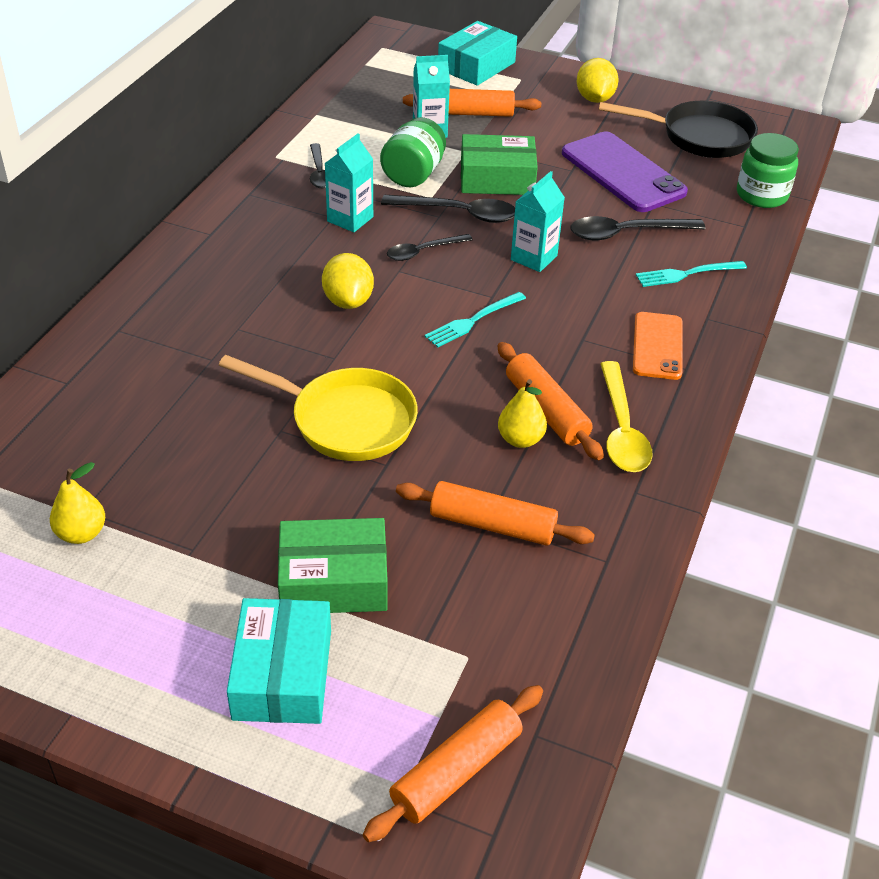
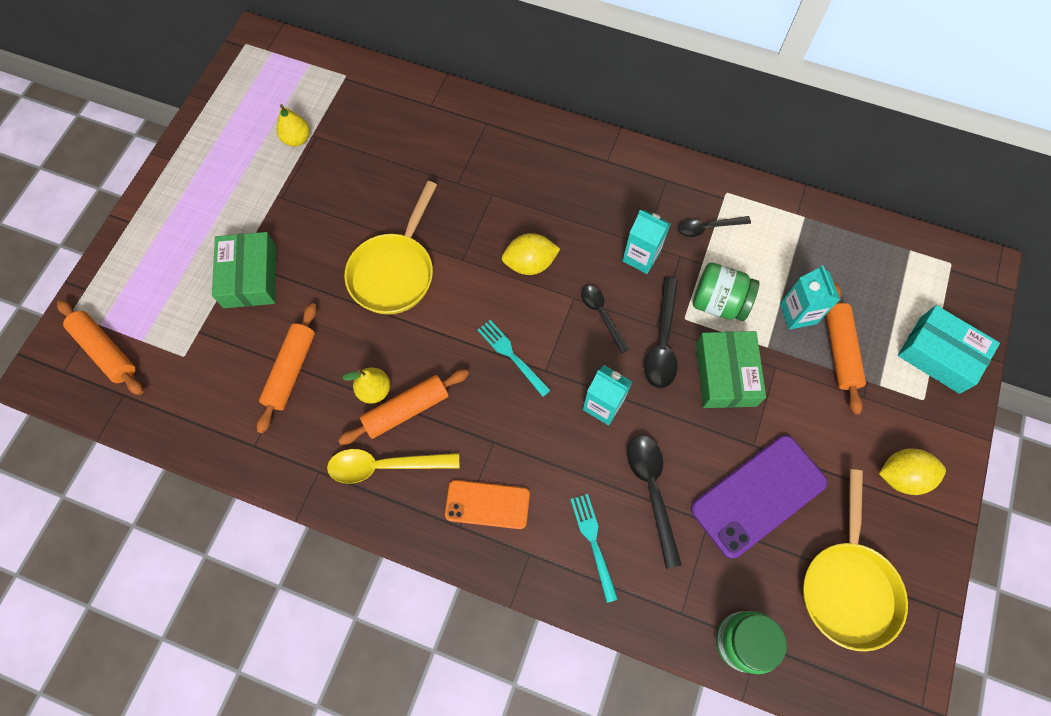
camera: 90 degrees right, 25 degrees up
(282, 674) = (183, 256): turquoise box -> none
(699, 137) = (848, 586): black pan -> yellow pan

